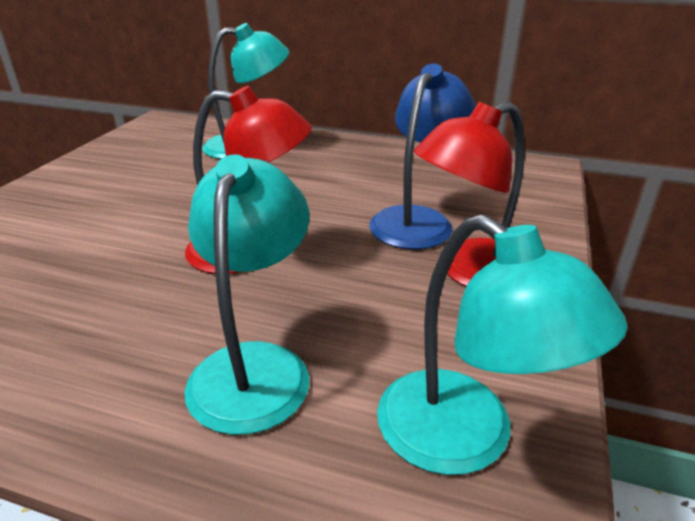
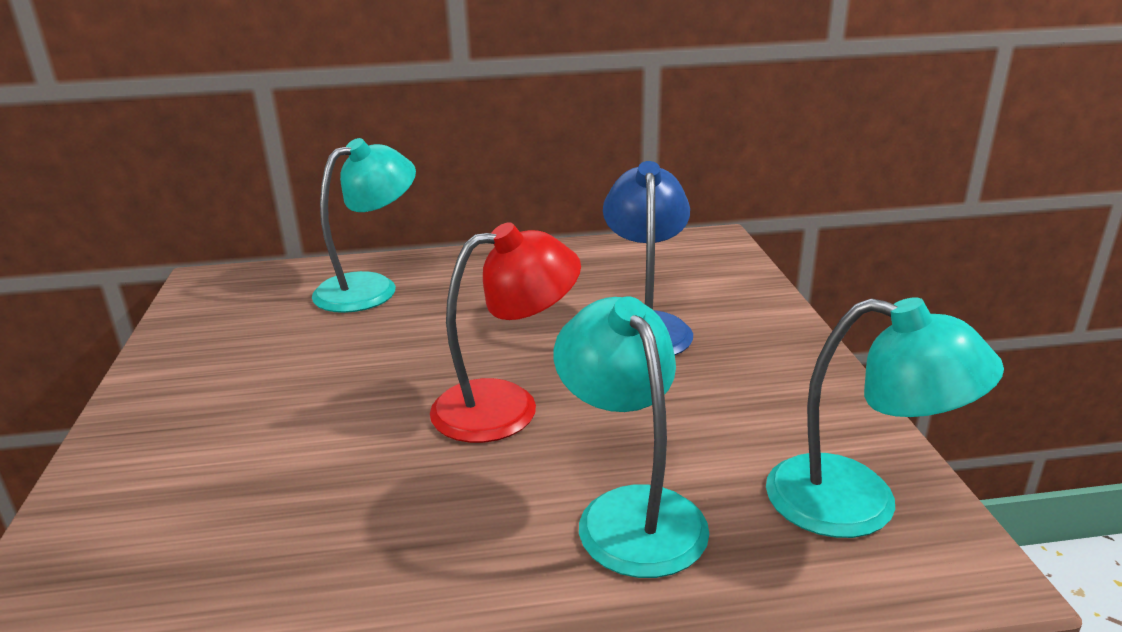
camera: 25 degrees left, 5 degrees down
(470, 272) = (740, 364): red lamp -> none

